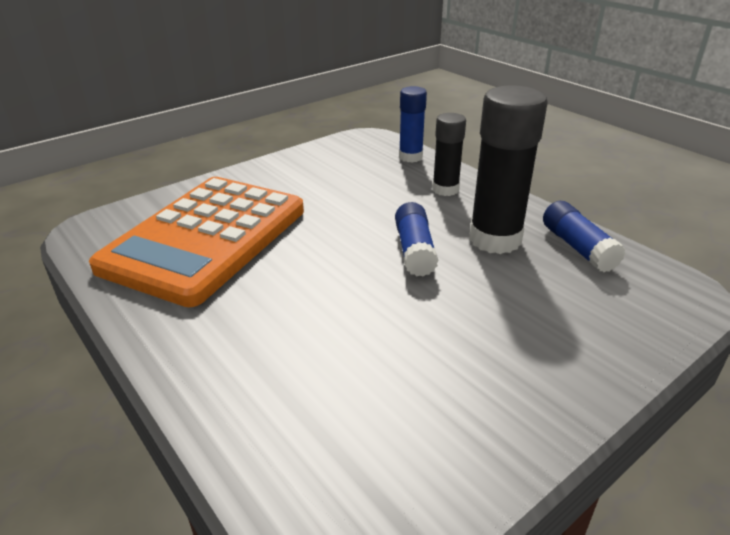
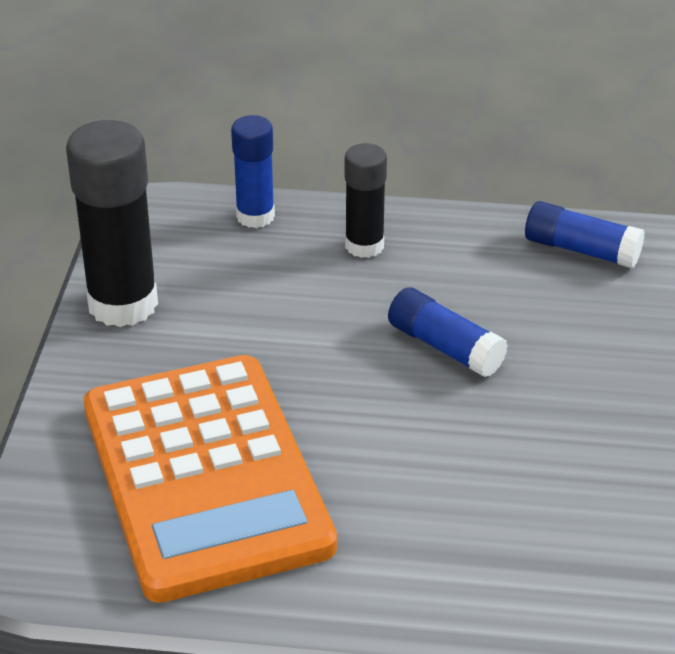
camera: 45 degrees left, 5 degrees up
(495, 239) = (499, 285): black glue stick -> black glue stick (123, 304)

